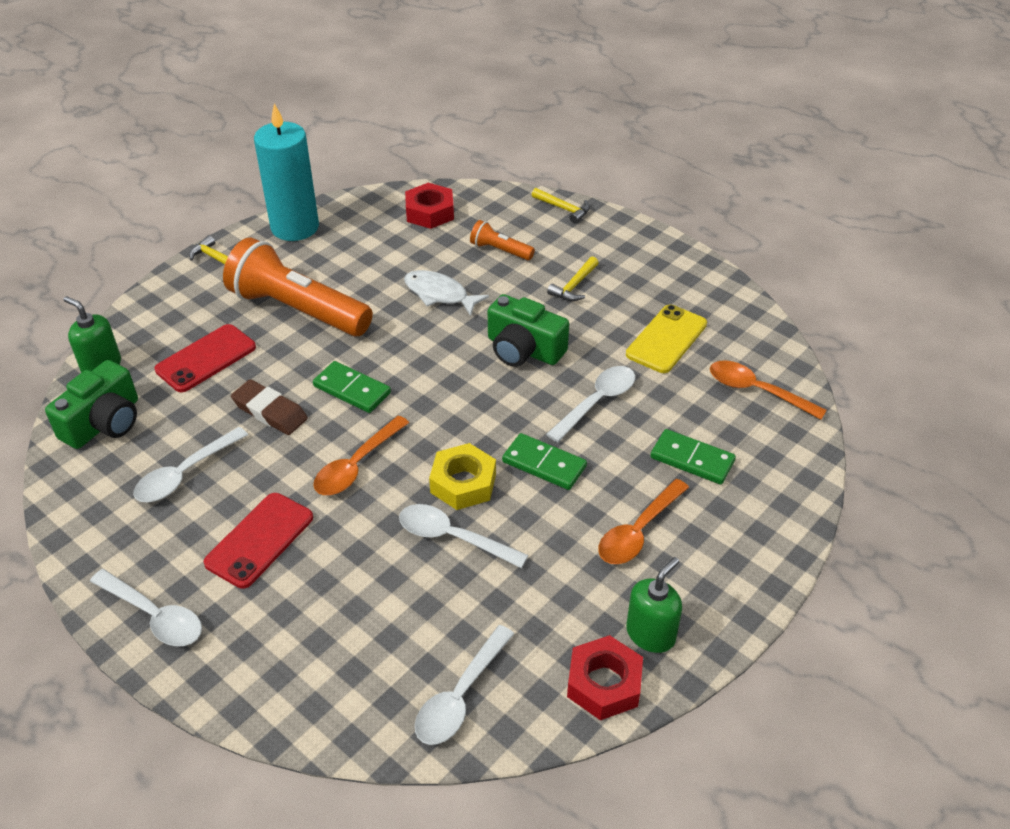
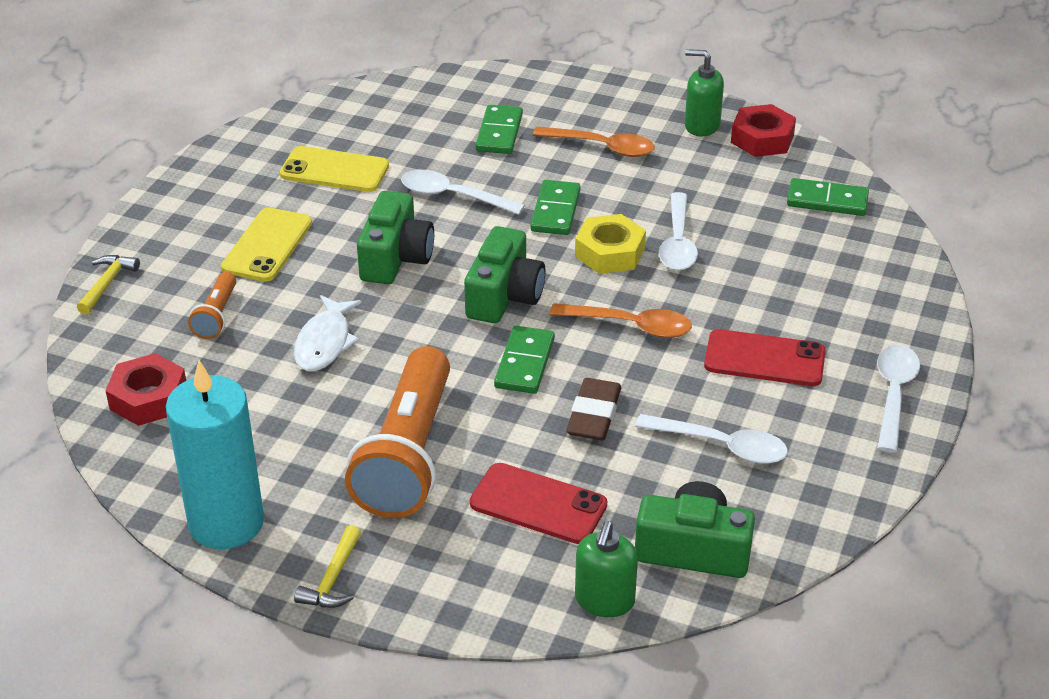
camera: 110 degrees left, 5 degrees down
(440, 399) = (504, 296): none -> green camera
(460, 696) = (827, 201): white spoon -> green domino
(574, 286) = (267, 245): yellow hammer -> yellow phone
(756, 391) = (387, 111): orange spoon -> none

